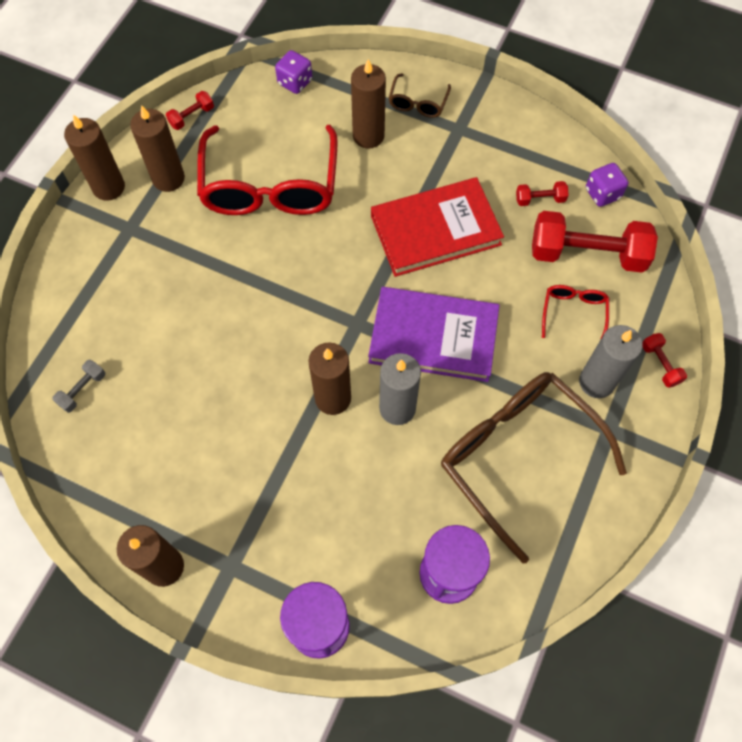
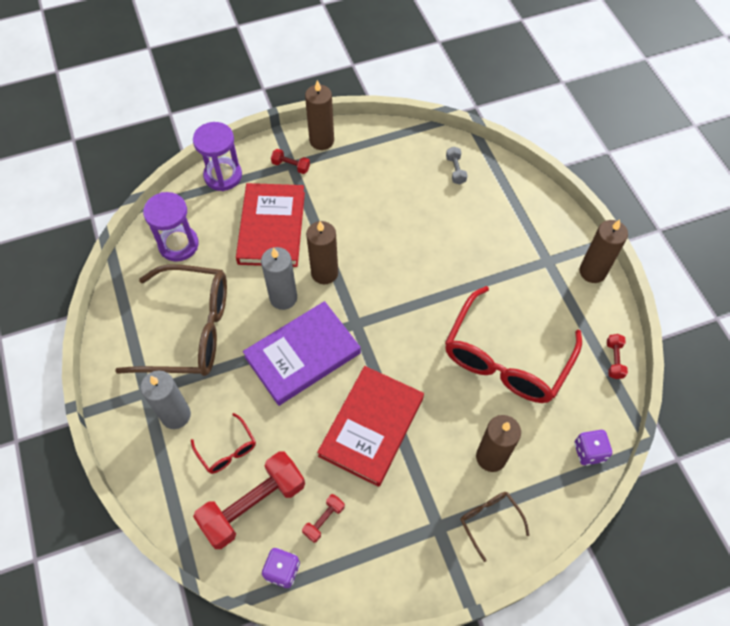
camera: 135 degrees right, 5 degrees down
(168, 178) = (569, 308): brown candle -> none
(270, 187) = (506, 359): red glasses -> red glasses turned 105 degrees counterclockwise
(332, 500) = (272, 227): none -> red book
(660, 364) = (141, 464): red dumbbell -> red dumbbell (291, 166)

